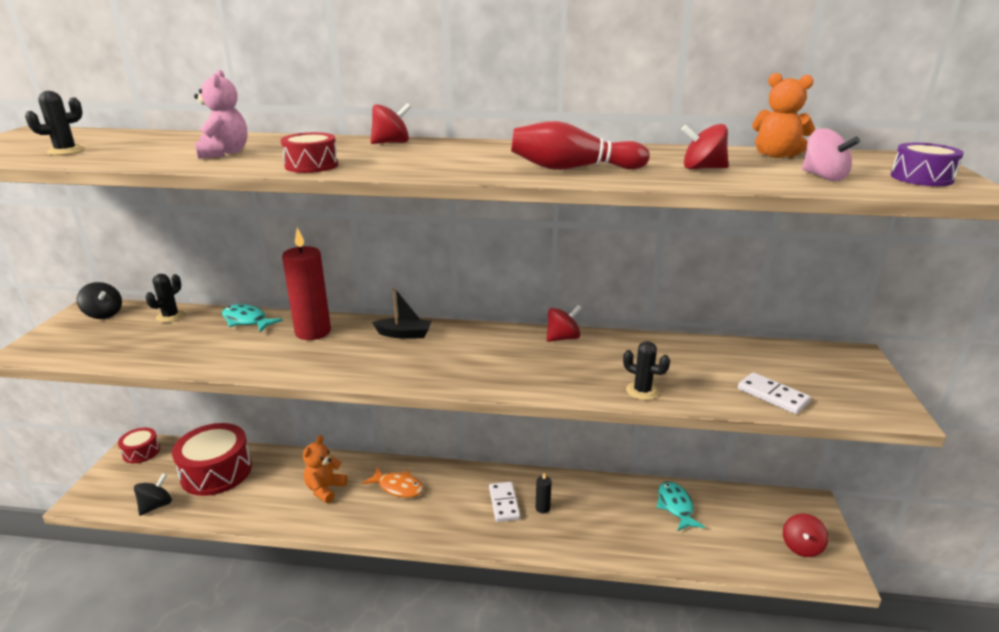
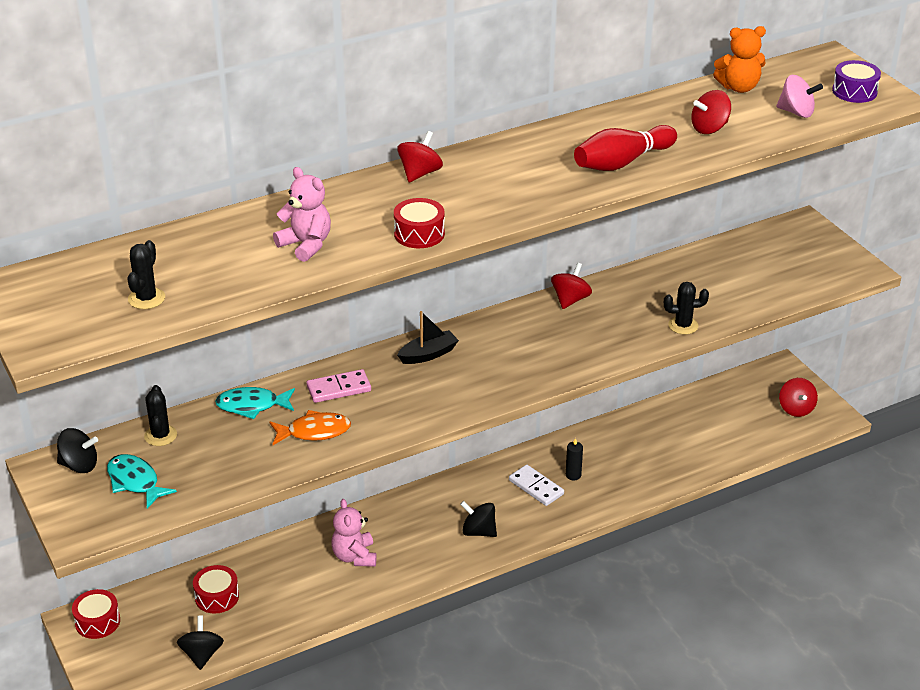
camera: 35 degrees left, 10 degrees up
(216, 472) = (217, 597): red drum -> red drum, size x0.52
(313, 332) = (339, 389): red candle -> pink domino
(325, 489) = (354, 556): orange teddy bear -> pink teddy bear
(398, 487) = (423, 520): orange fish -> orange fish (314, 432)
(425, 516) = (478, 531): none -> black spinning top
(676, 506) = (680, 420): turquoise fish -> turquoise fish (135, 482)
(772, 395) = (775, 289): white domino -> none

